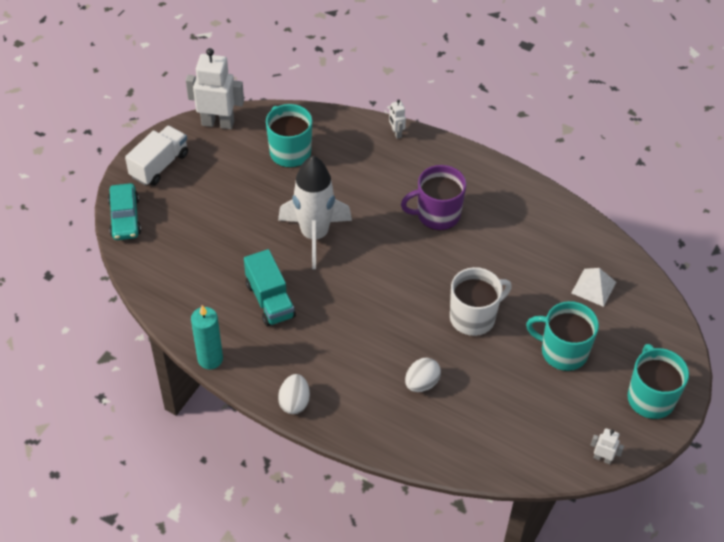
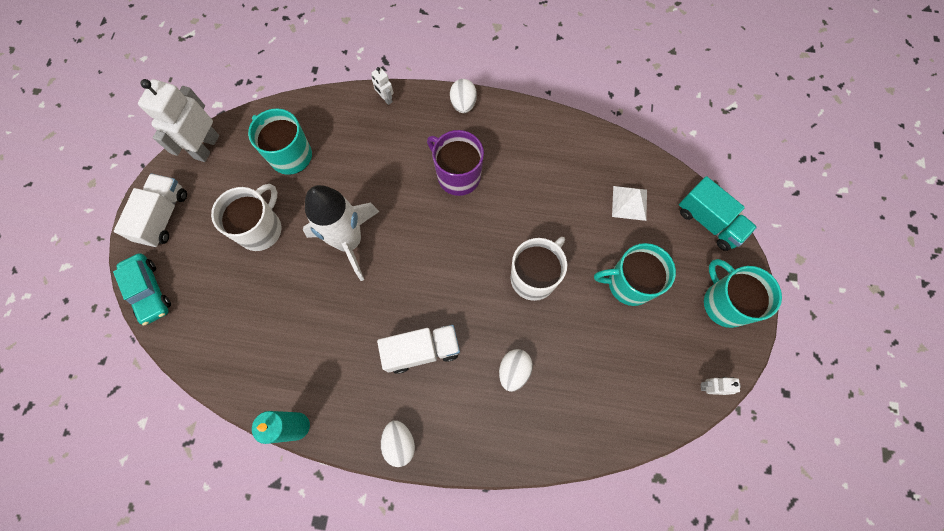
camera: 20 degrees left, 20 degrees up
(218, 123) = (206, 147): white robot -> white robot turned 60 degrees counterclockwise
(240, 201) = (261, 229): none -> white mug
(270, 300) = (332, 333): turquoise truck -> turquoise truck (709, 222)
(344, 340) = (421, 350): none -> white truck
(437, 215) = (458, 176): purple mug -> purple mug turned 75 degrees clockwise
(468, 159) = (463, 104): none -> white egg

